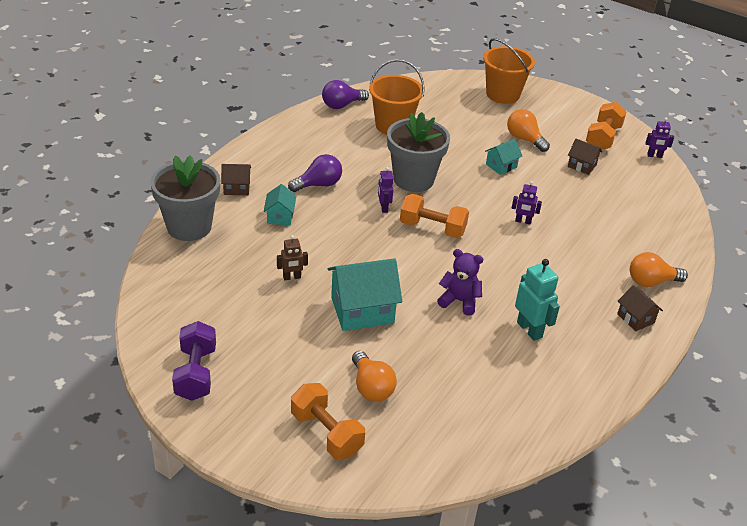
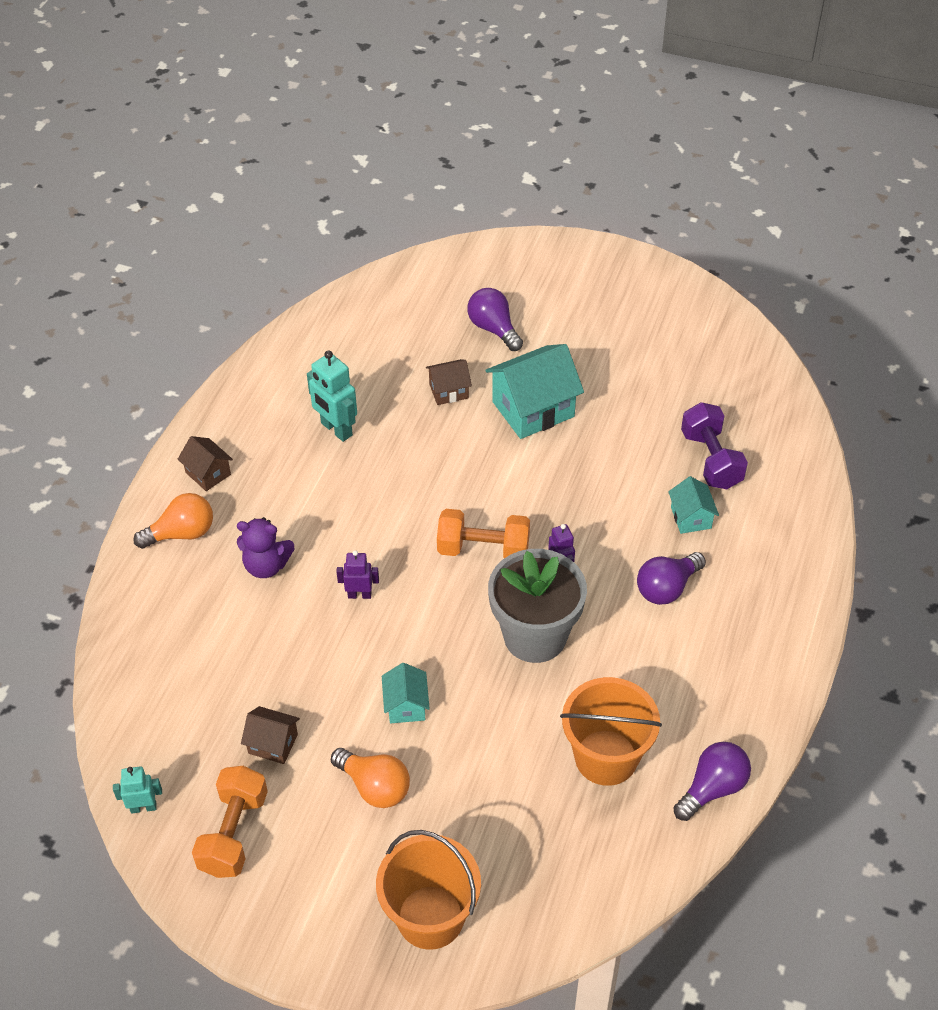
camera: 170 degrees right, 10 degrees up
(189, 227) = (793, 472): grey flower pot -> none
(196, 373) = (670, 305): purple dumbbell -> purple dumbbell (711, 460)
(236, 188) = (774, 551): brown house -> brown house (449, 391)
(292, 277) = (631, 432): brown robot -> none
(326, 433) = (520, 280): orange dumbbell -> none
(371, 387) = (493, 329): orange light bulb -> purple light bulb
(459, 301) = (424, 447): purple teddy bear -> purple teddy bear (266, 566)
(501, 166) = (406, 705): turquoise house -> turquoise house turned 45 degrees counterclockwise
(654, 156) = (143, 807): purple robot -> turquoise robot

